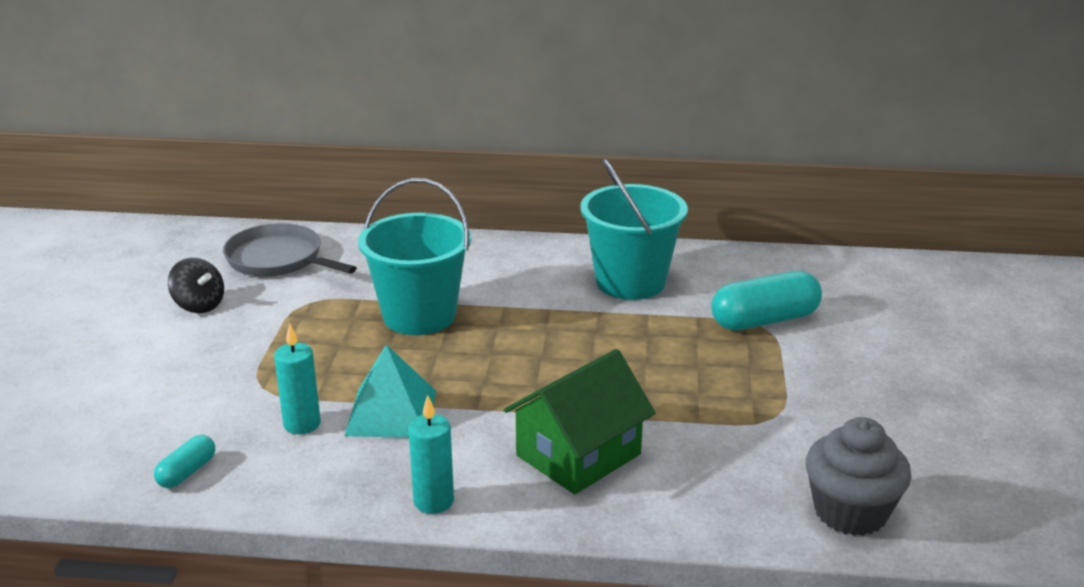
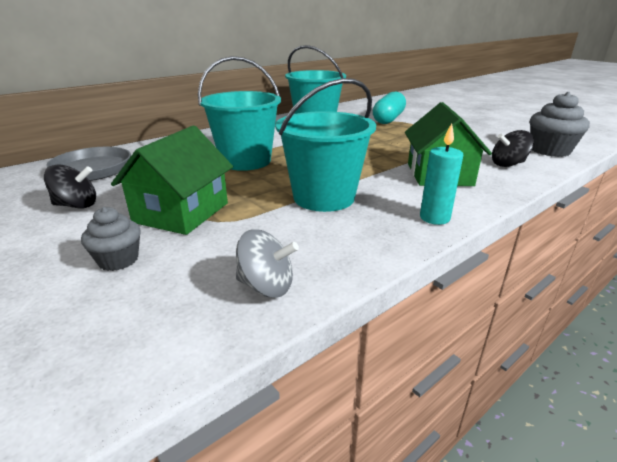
camera: 45 degrees left, 0 degrees up
(145, 386) = (118, 260): none -> grey cupcake
(187, 472) = (266, 286): turquoise capsule -> grey spinning top
(252, 360) = (181, 212): none -> green house
(302, 424) = (286, 224): turquoise candle -> none
(391, 413) = (324, 197): turquoise pyramid -> turquoise bucket
(710, 494) = (508, 164): none -> black spinning top

